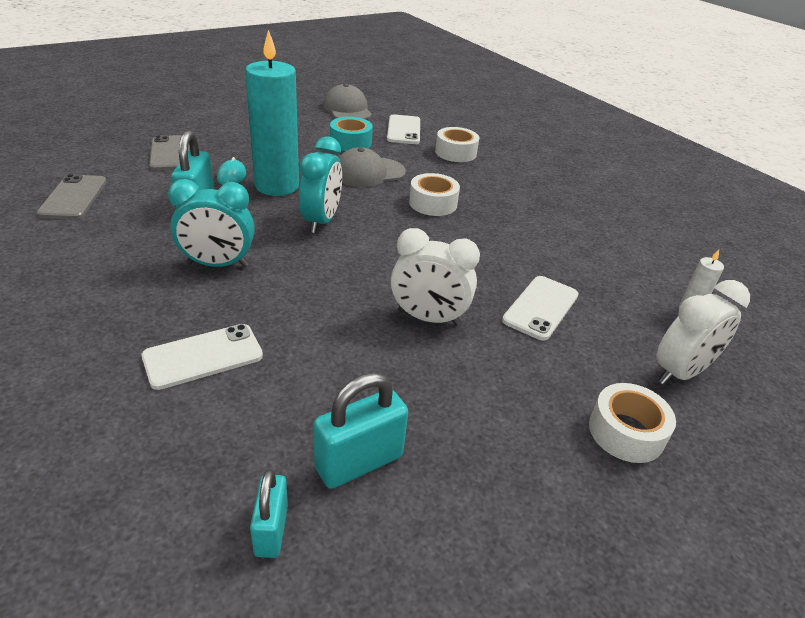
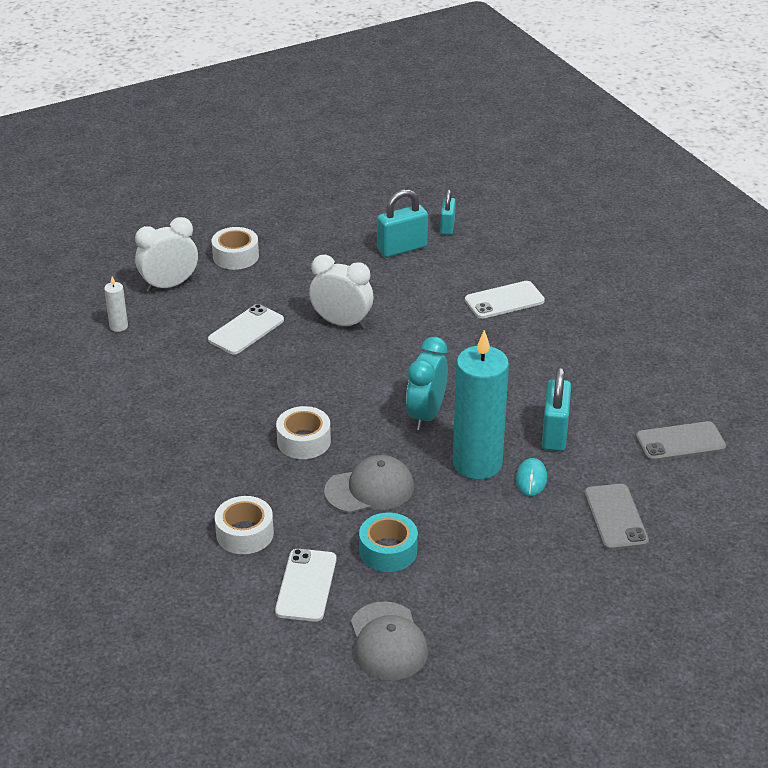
camera: 170 degrees left, 0 degrees up
(73, 197) = (680, 442): grey phone -> grey phone turned 75 degrees clockwise
(218, 264) = (514, 368): turquoise clock -> none

